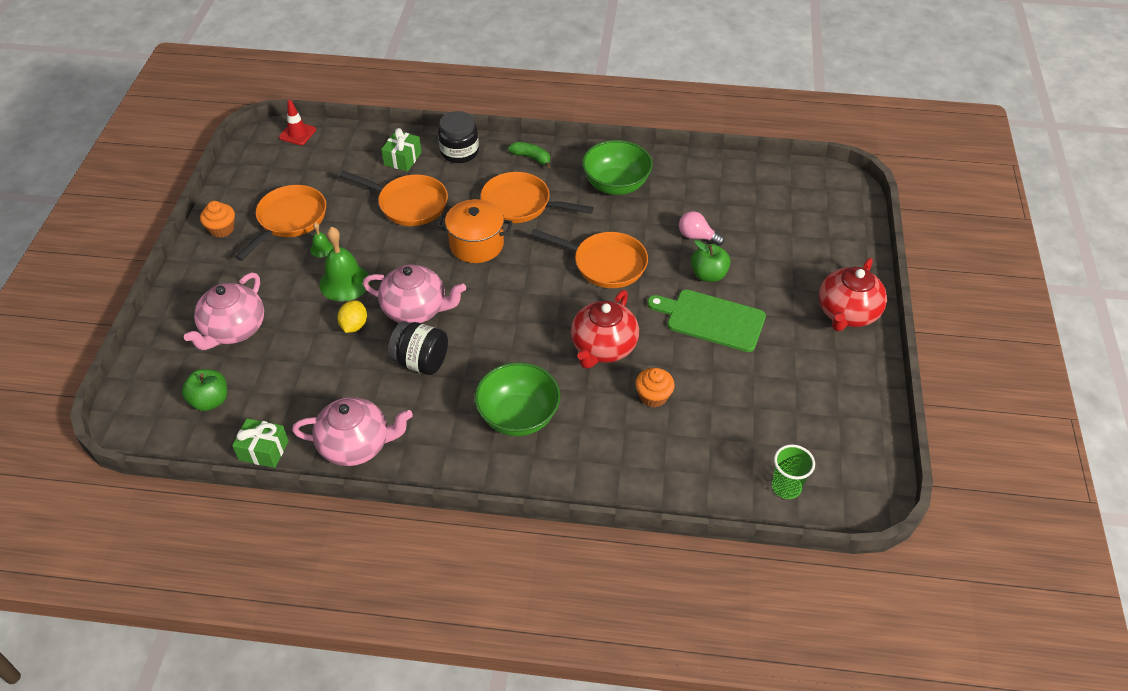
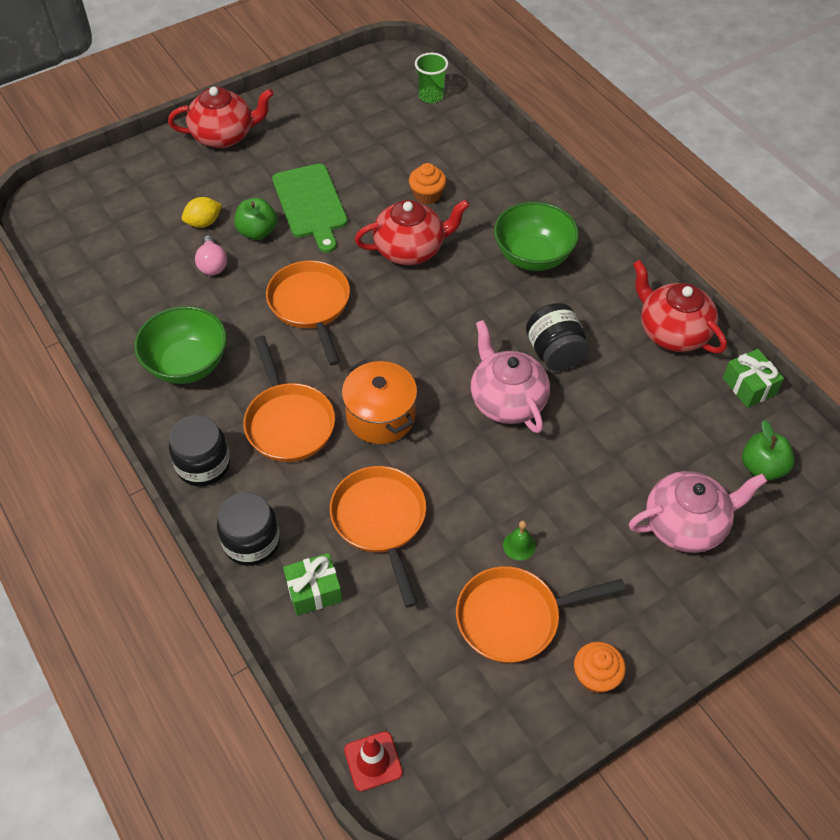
camera: 130 degrees left, 5 degrees up
(344, 282) = (537, 484): green bell -> none
(354, 325) = (574, 432): yellow lemon -> yellow lemon (204, 223)
(356, 445) = (672, 332): pink teapot -> red teapot
(531, 158) = (203, 465): green banana -> black jar

